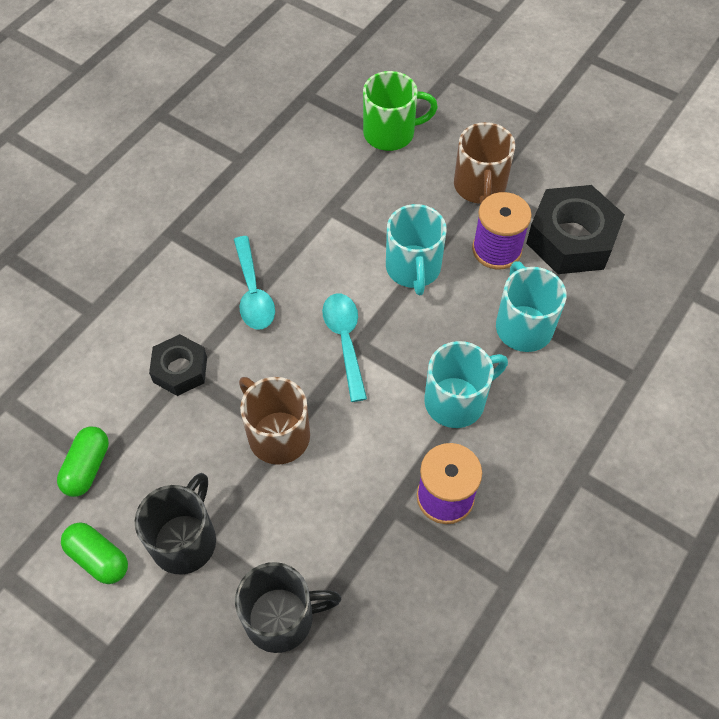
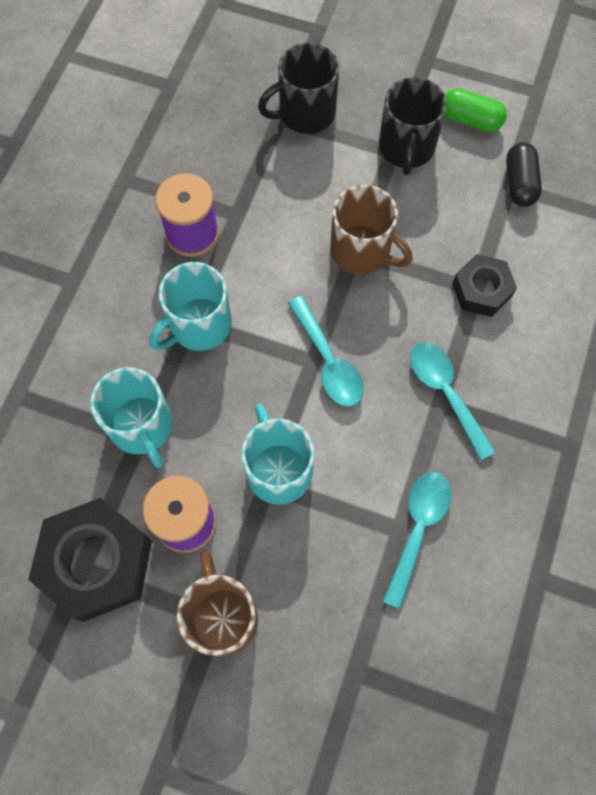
camera: 165 degrees right, 10 degrees up
(87, 467) = (519, 183): green capsule -> black capsule
(316, 206) = (418, 529): none -> turquoise spoon
(391, 133) = (360, 681): green mug -> none

